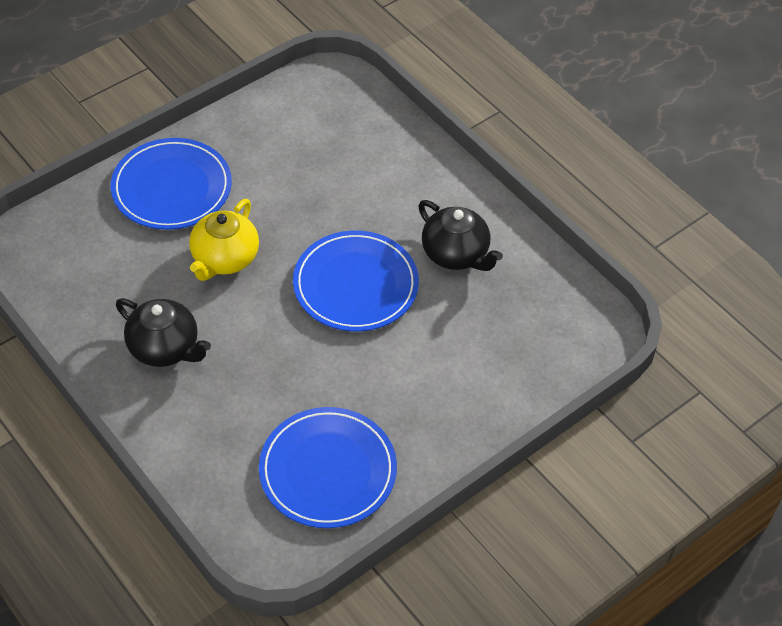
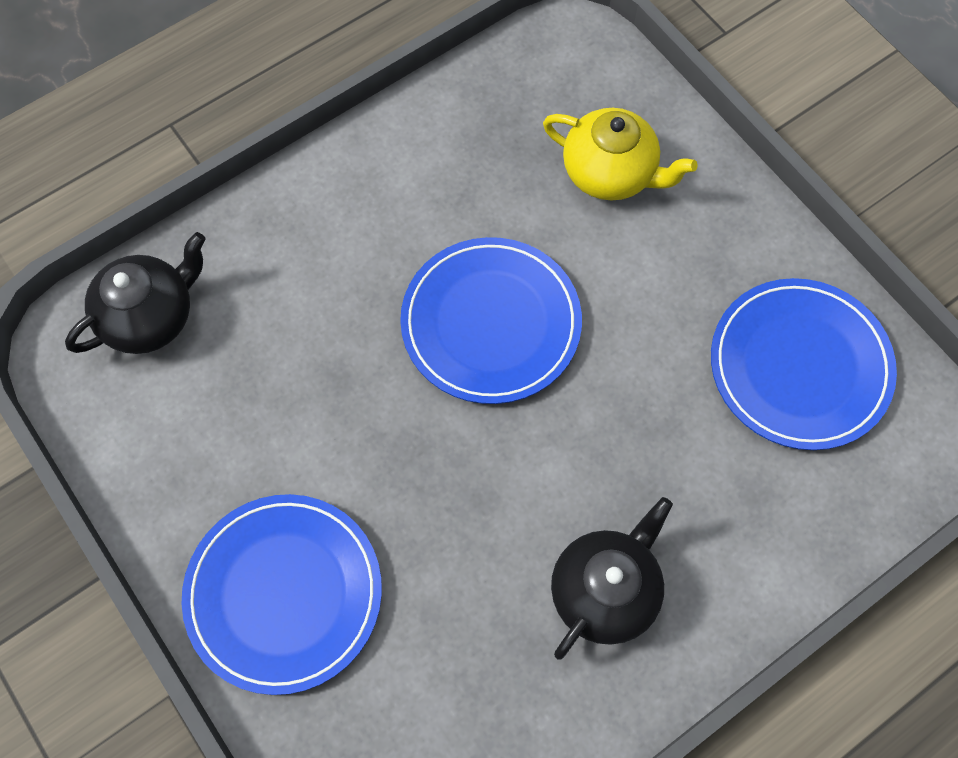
camera: 85 degrees left, 15 degrees up
(224, 259) = (436, 507): yellow teapot -> yellow teapot (610, 173)
(456, 254) = (440, 194): black teapot -> black teapot (150, 317)

